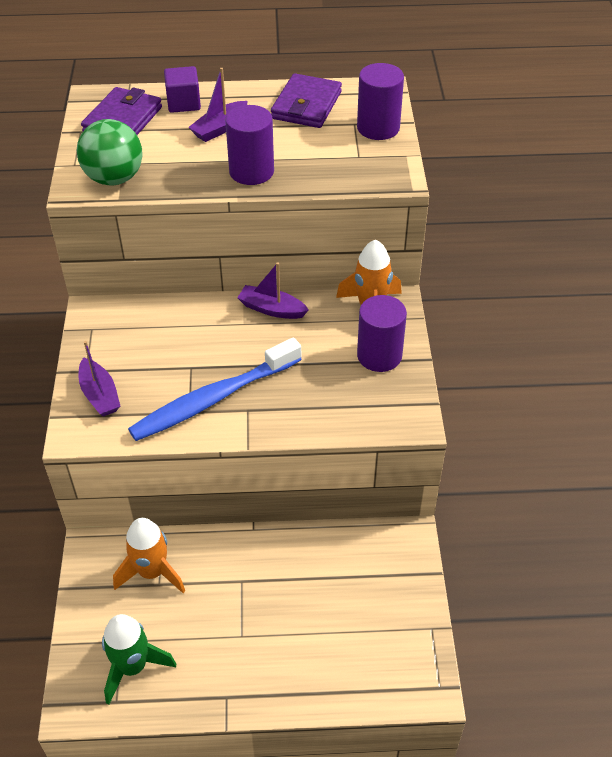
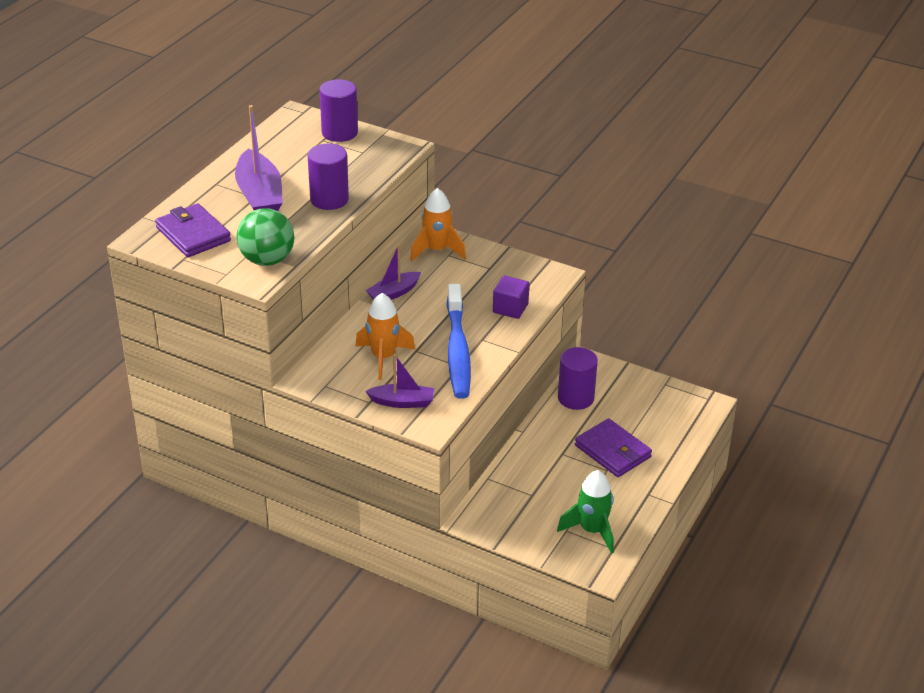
camera: 60 degrees left, 10 degrees down
(152, 572) = (519, 495): orange rocket -> orange rocket (383, 358)
(183, 103) = (206, 200): purple cube -> purple cube (510, 308)
(220, 128) = (259, 195): purple boat -> purple boat, size x1.67
(306, 105) = (276, 150): purple wallet -> purple wallet (612, 451)
(379, 355) = (486, 265): purple cylinder -> purple cylinder (576, 398)

